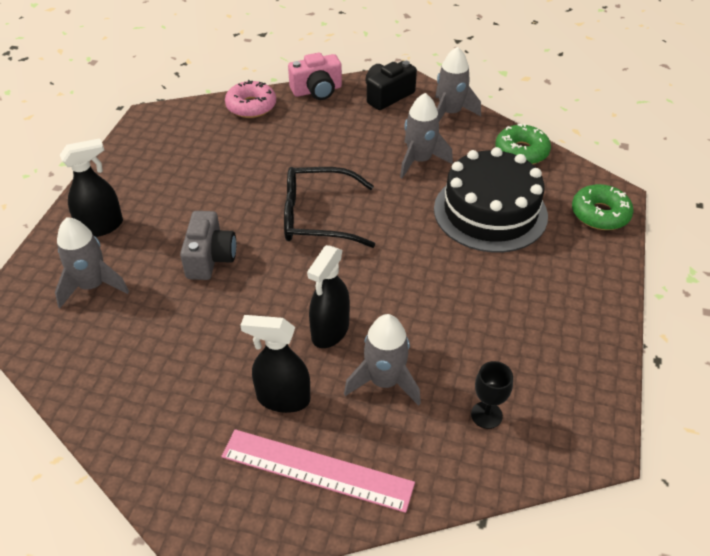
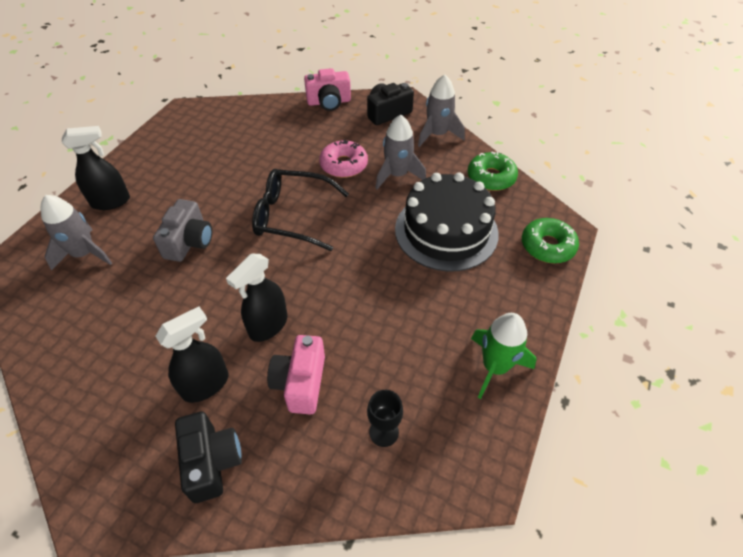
camera: 10 degrees right, 5 degrees up
(251, 106) = (269, 110): pink donut -> pink donut (343, 165)
(283, 398) = (206, 385): black spray bottle -> black spray bottle turned 120 degrees clockwise
(316, 470) = (212, 461): pink ruler -> black camera
(384, 381) = (300, 382): grey rocket -> pink camera
(580, 338) = (495, 367): none -> green rocket

